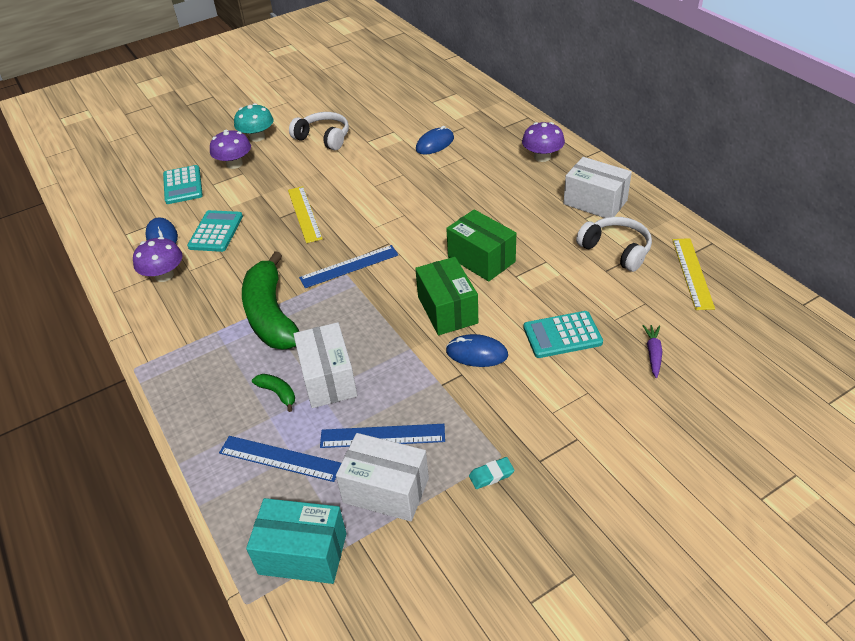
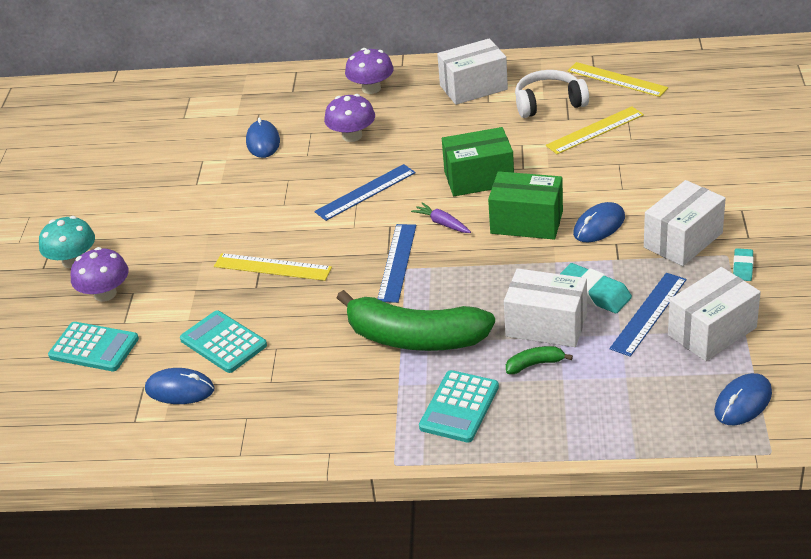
camera: 55 degrees left, 5 degrees down
(164, 275) = (257, 404): purple mushroom -> purple mushroom (352, 136)
(280, 458) = (621, 386): blue ruler -> blue ruler (365, 192)
(303, 553) = (743, 402): turquoise box -> blue mouse
(323, 138) = (146, 212): white headphones -> none
(386, 389) = (593, 293): none -> turquoise eraser
(499, 416) = (683, 240): none -> white box
(562, 335) = (622, 172): turquoise calculator -> turquoise calculator (459, 407)
(605, 293) = (595, 130): none -> yellow ruler
(653, 354) = (687, 137): purple carrot -> purple carrot (442, 223)

